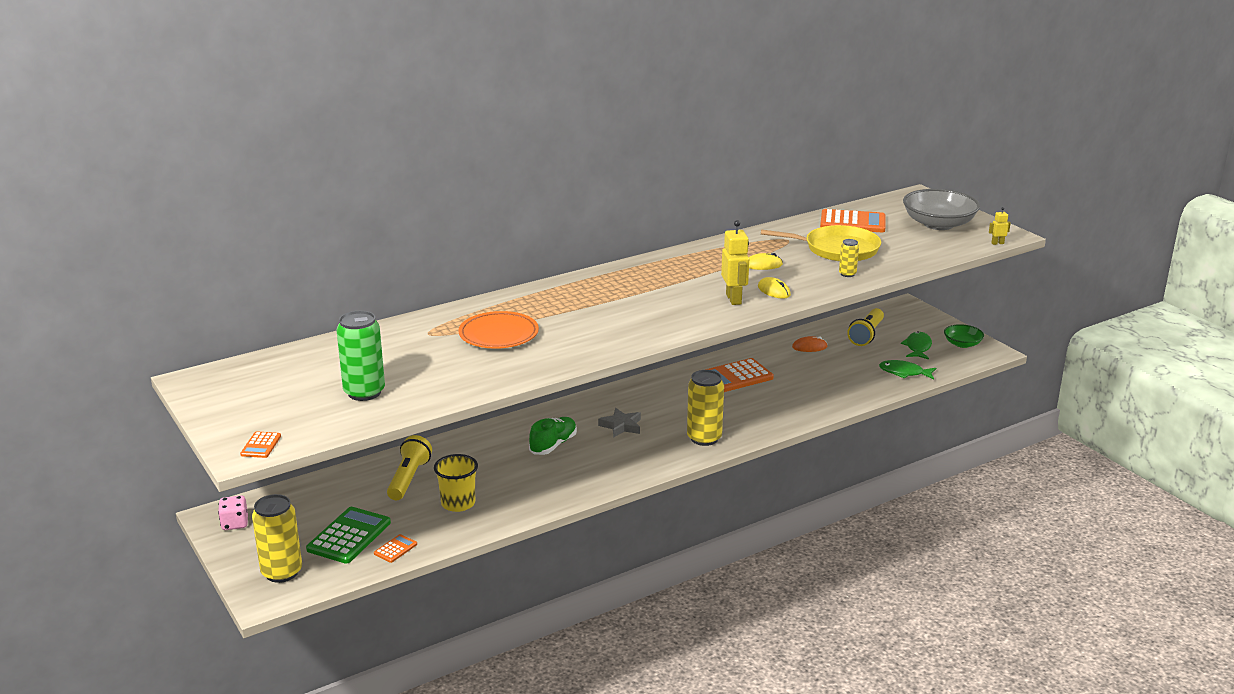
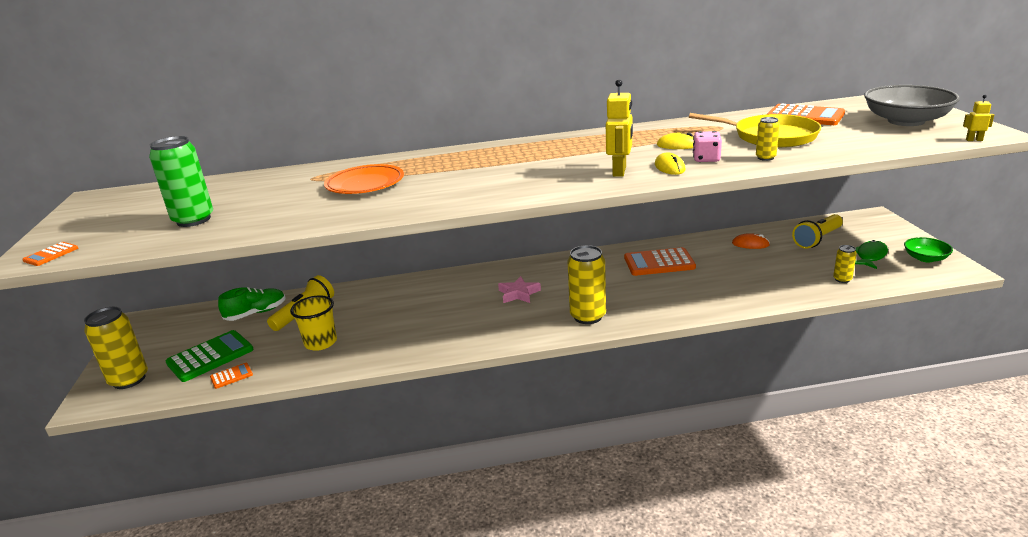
camera: 25 degrees right, 0 degrees up
(235, 524) = (146, 329): pink dice -> pink dice (706, 159)
(553, 445) = (446, 302): green shoe -> green shoe (256, 313)
(621, 426) = (518, 293): grey star -> pink star
(904, 373) = (842, 279): green fish -> yellow can

